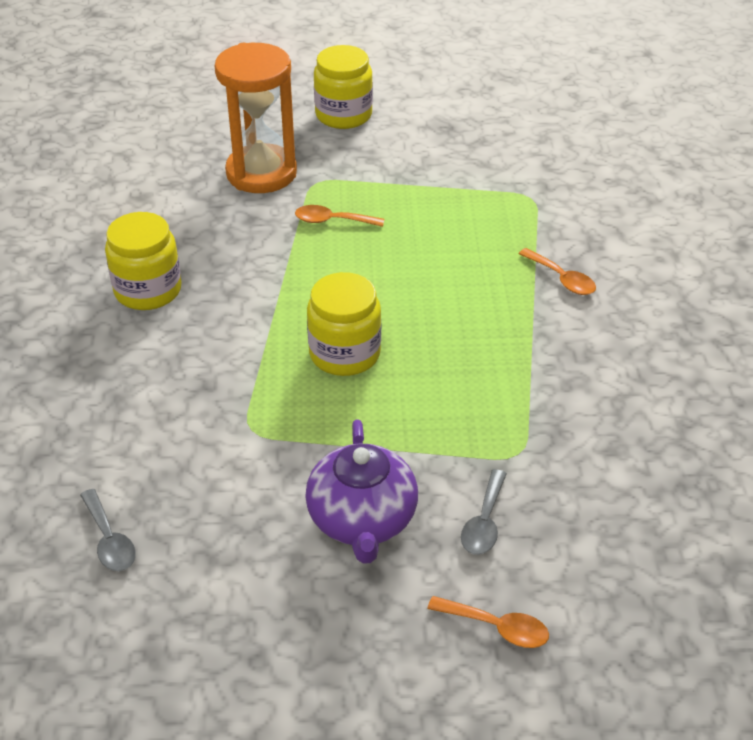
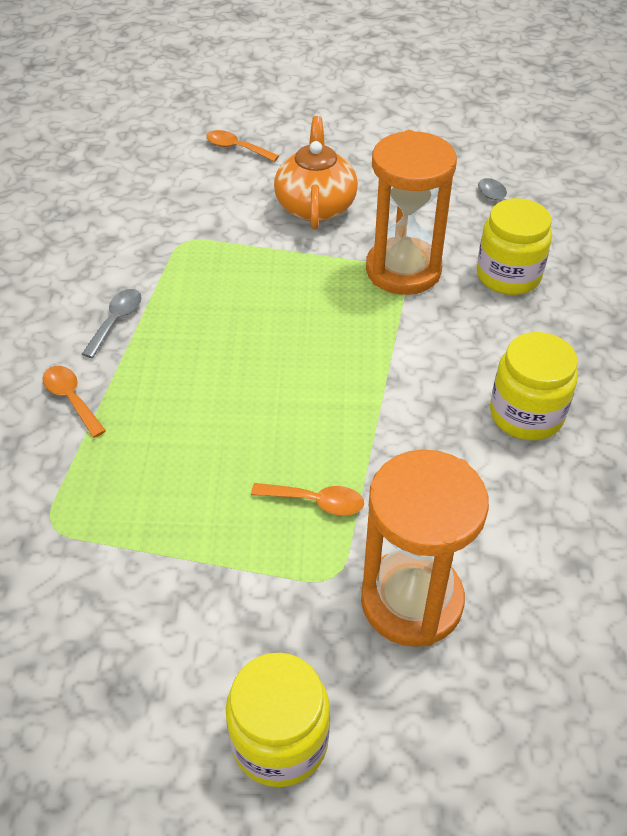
camera: 175 degrees left, 5 degrees up
(250, 430) = (403, 270): none -> orange hourglass
(344, 353) = (316, 331): yellow jar -> yellow jar (508, 275)
(362, 520) = (315, 206): purple teapot -> orange teapot
(484, 522) = (227, 200): grey spoon -> grey spoon (116, 321)

